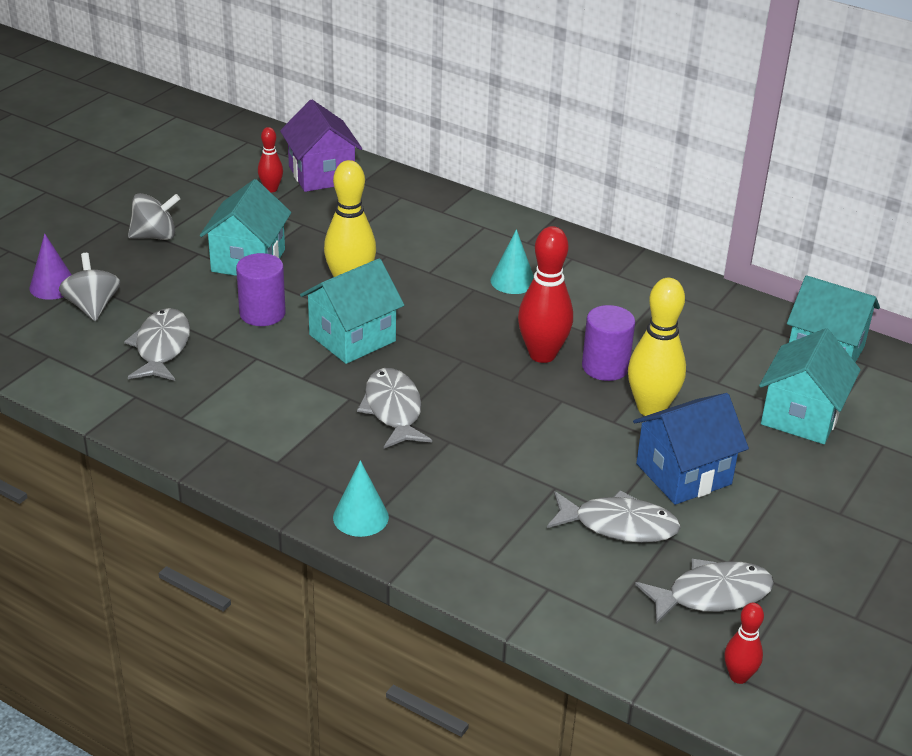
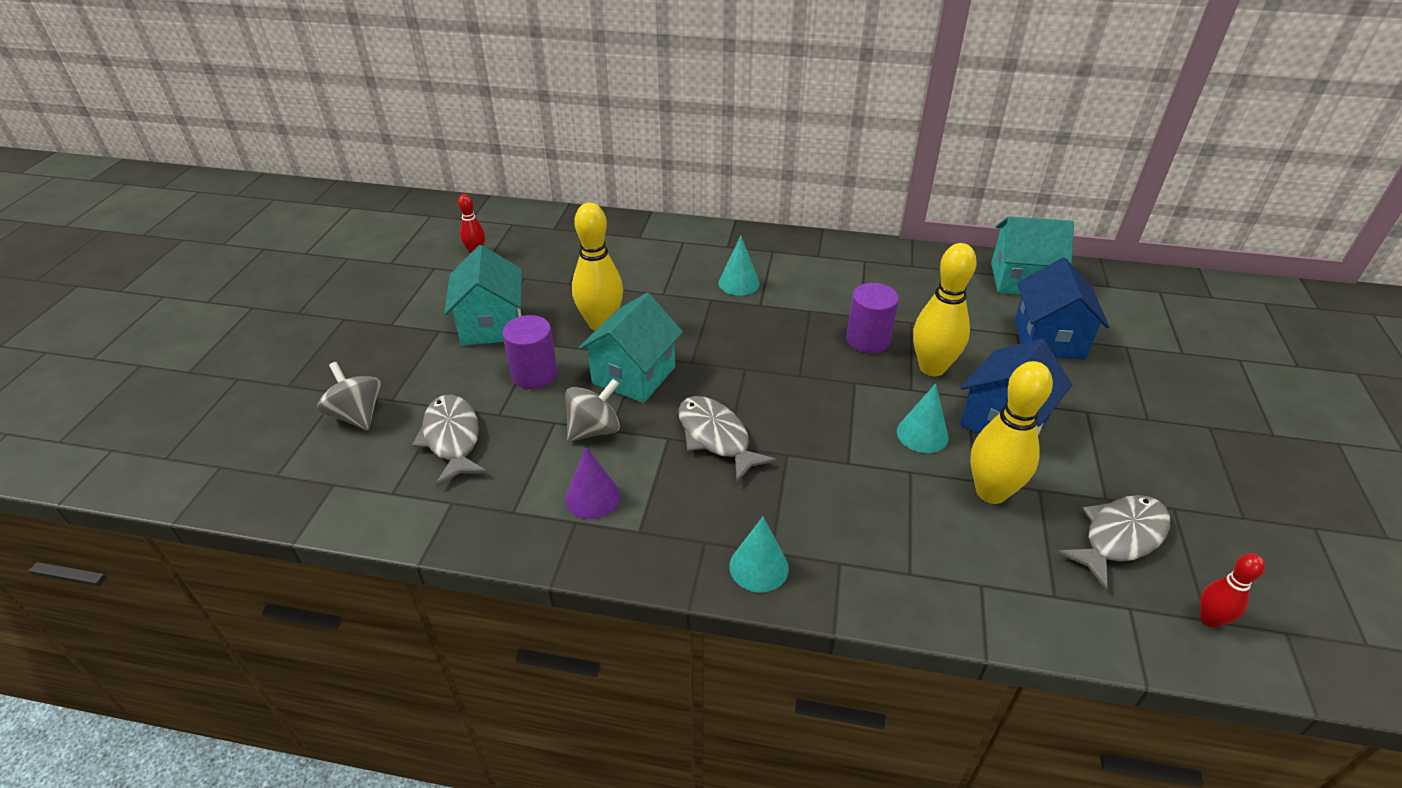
camera: 20 degrees left, 5 degrees up
(53, 286) = (304, 404): purple cone -> purple cone (592, 497)
(155, 236) = (387, 324): grey spinning top -> grey spinning top (594, 429)
(321, 175) = (515, 229): purple house -> none
(542, 354) = (809, 343): red bowling pin -> none
(592, 461) = (922, 434): none -> turquoise cone
(618, 525) = (991, 492): grey fish -> yellow bowling pin
(801, 416) = (1049, 339): turquoise house -> blue house

